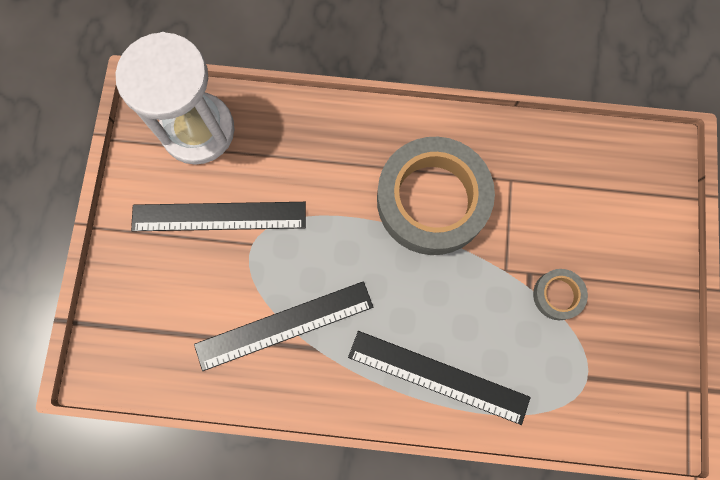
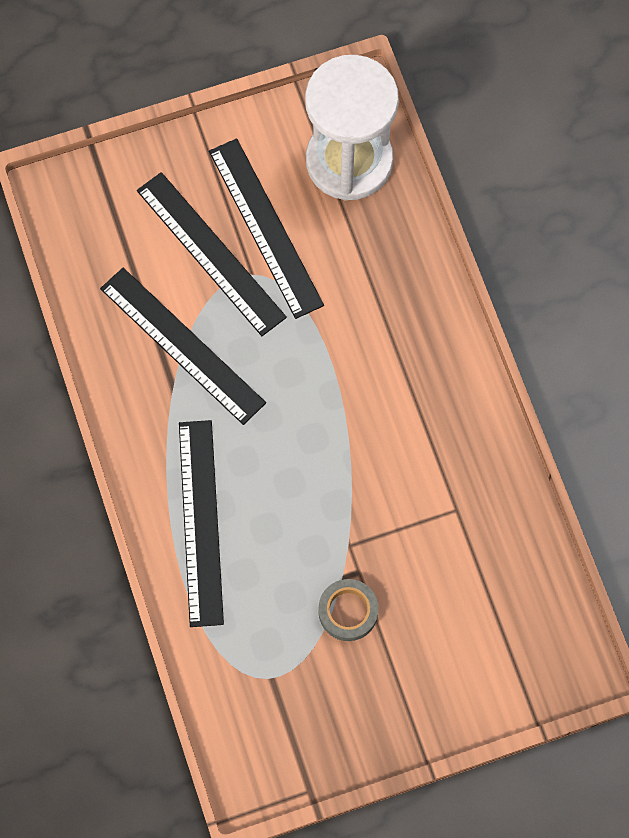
camera: 65 degrees right, 5 degrees down
(218, 268) = (211, 253): none -> black ruler
(432, 200) = (391, 435): grey tape -> none

